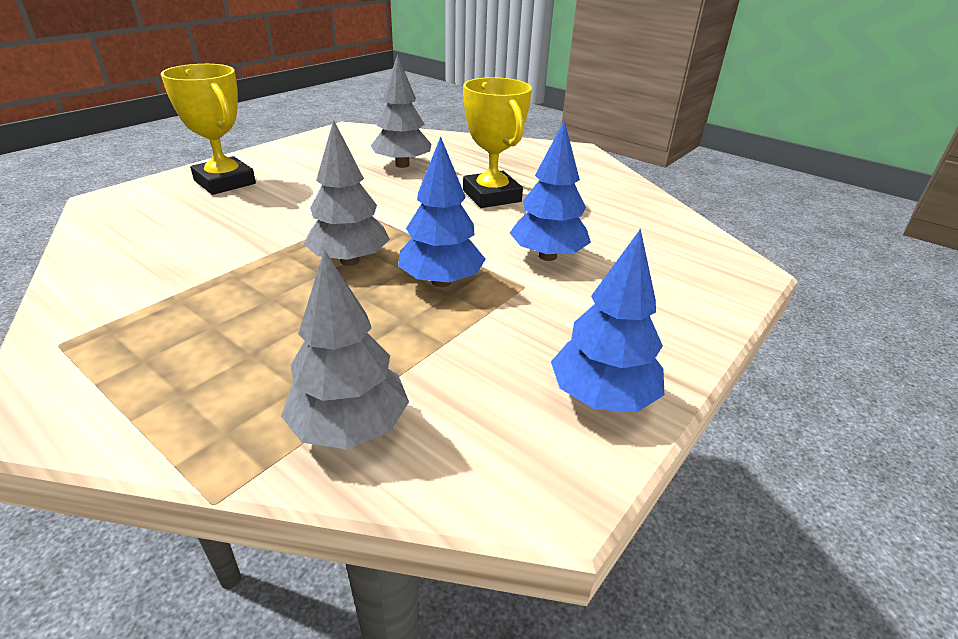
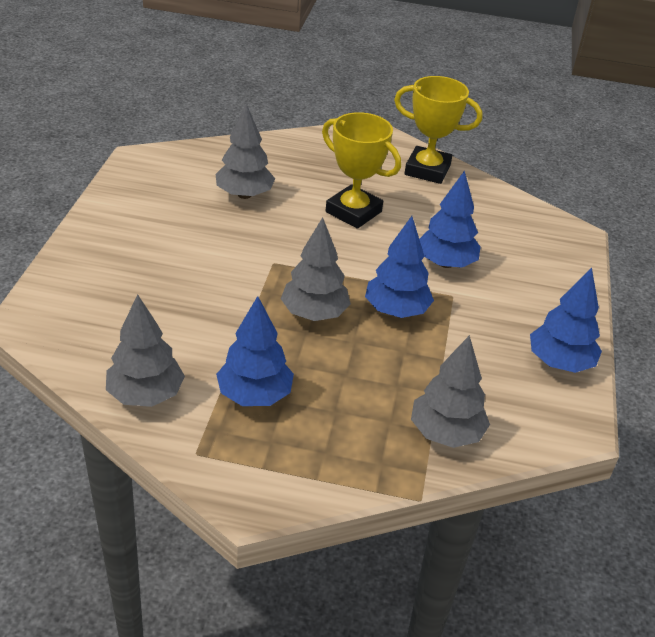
camera: 30 degrees left, 5 degrees up
(98, 278) = (145, 395): none -> grey tree
(191, 311) = (254, 395): none -> blue tree
(225, 182) = (110, 263): yellow trophy -> yellow trophy (427, 170)

